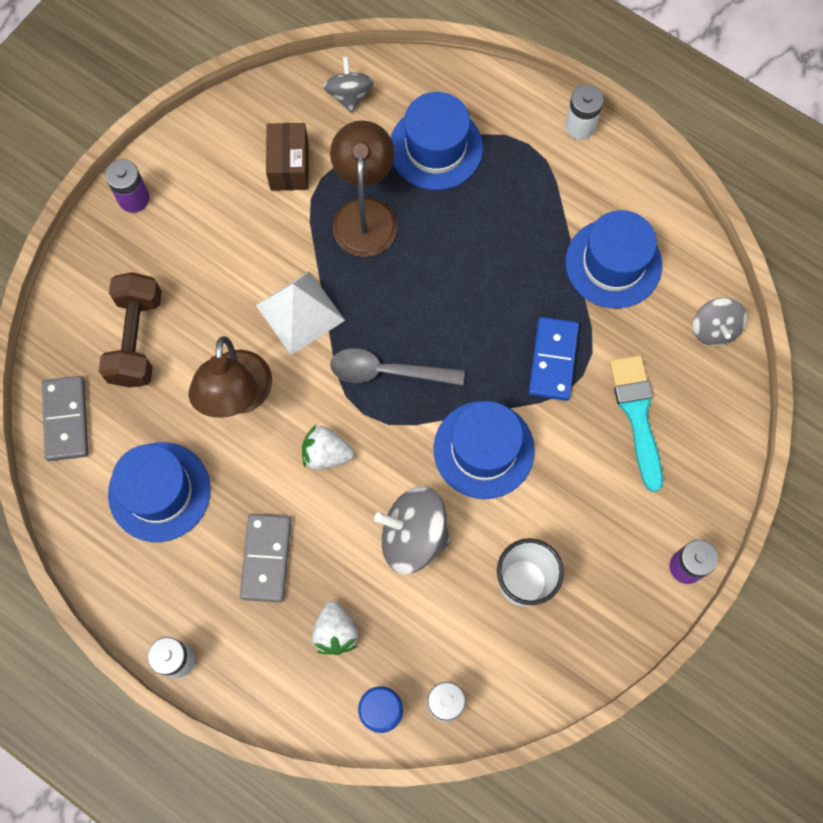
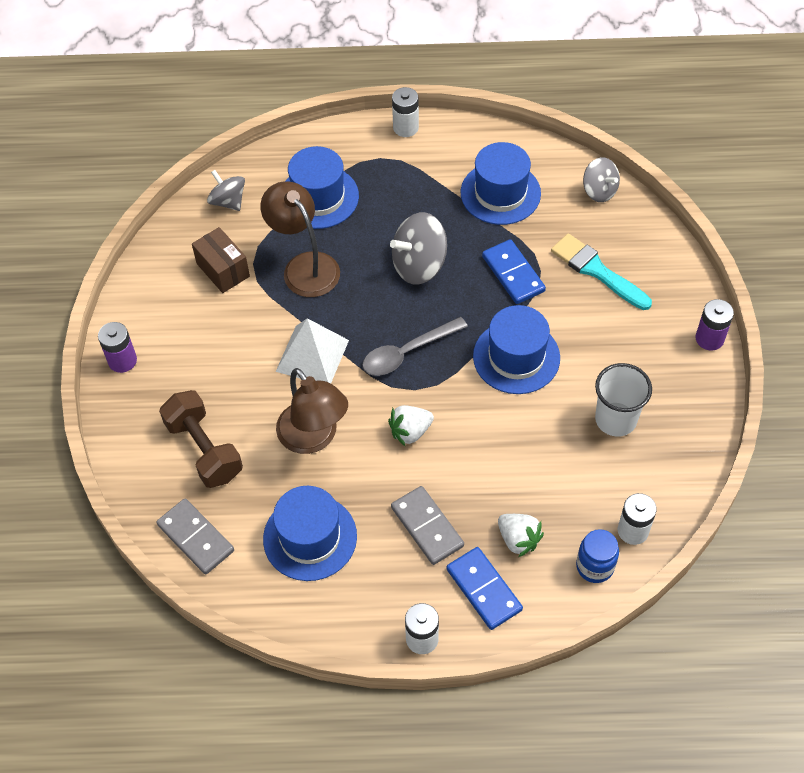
camera: 35 degrees left, 15 degrees down
(266, 656) = (483, 589): none -> blue domino
(413, 536) = (517, 442): grey spinning top -> grey spinning top (419, 265)

